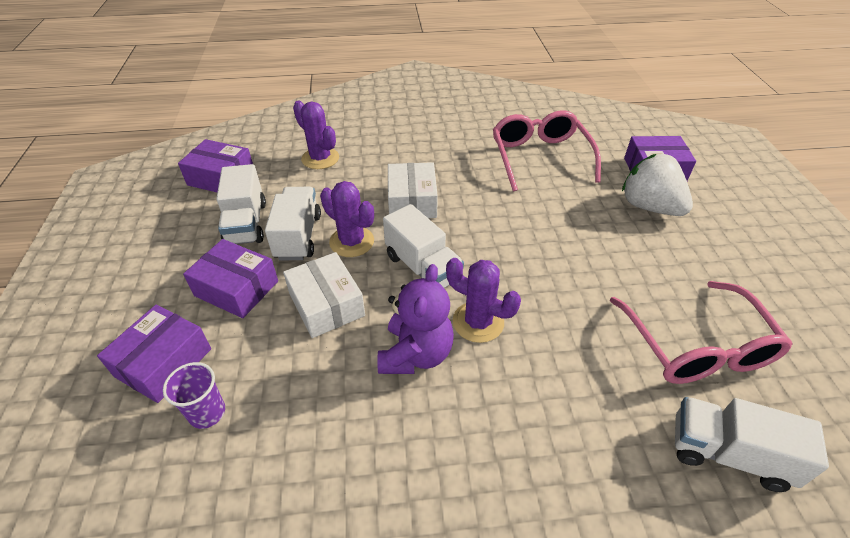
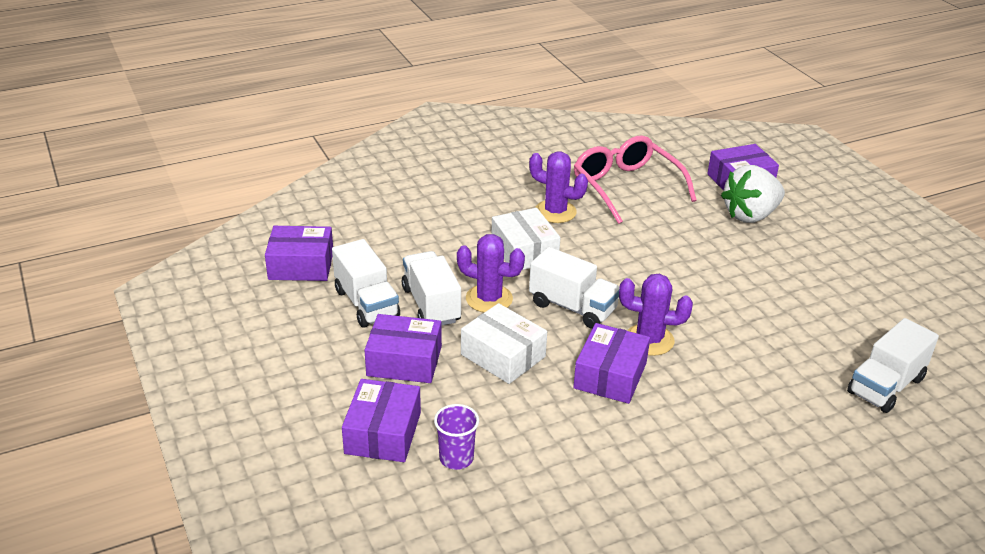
camera: 20 degrees left, 10 degrees down
(320, 158) = (397, 227): purple cactus -> purple cactus (555, 212)
(415, 354) = (610, 375): purple teddy bear -> purple box
(649, 207) = (750, 215): white strawberry -> white strawberry turned 60 degrees counterclockwise
(697, 347) = (836, 319): pink glasses -> none
(727, 454) = (886, 386): white truck -> white truck turned 45 degrees counterclockwise

